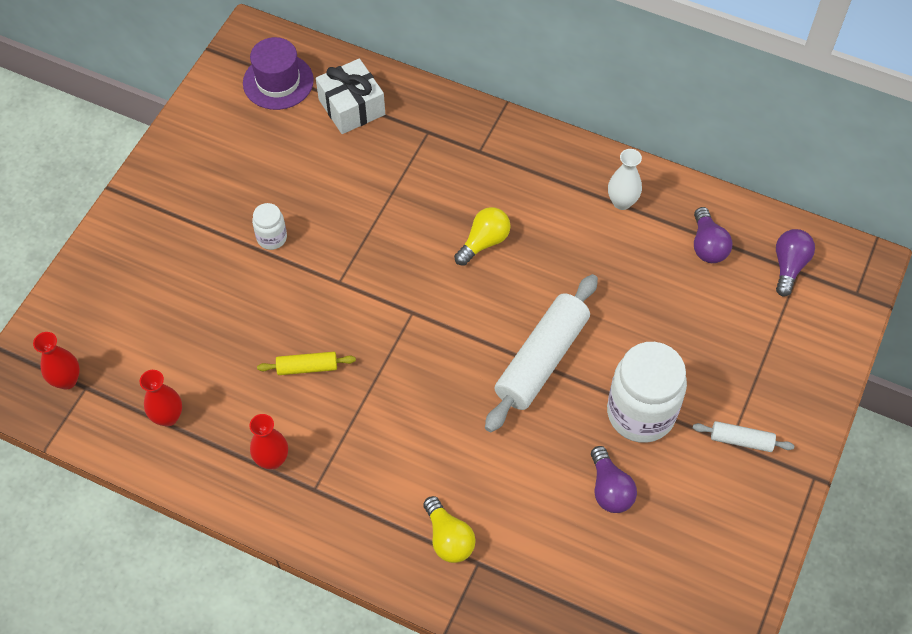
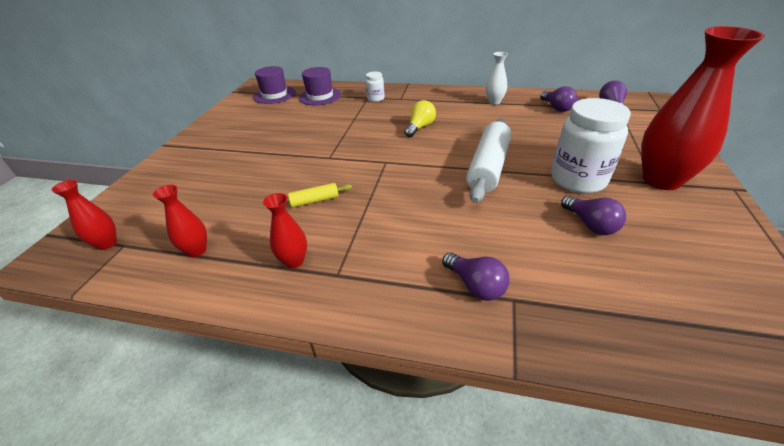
camera: 10 degrees left, 20 degrees down
(272, 238) = (278, 147): white jar -> white jar (375, 99)
(352, 107) = (320, 96): white gift -> purple hat
(448, 538) = (475, 285): yellow light bulb -> purple light bulb
(741, 440) = (661, 180): white rolling pin -> red vase

